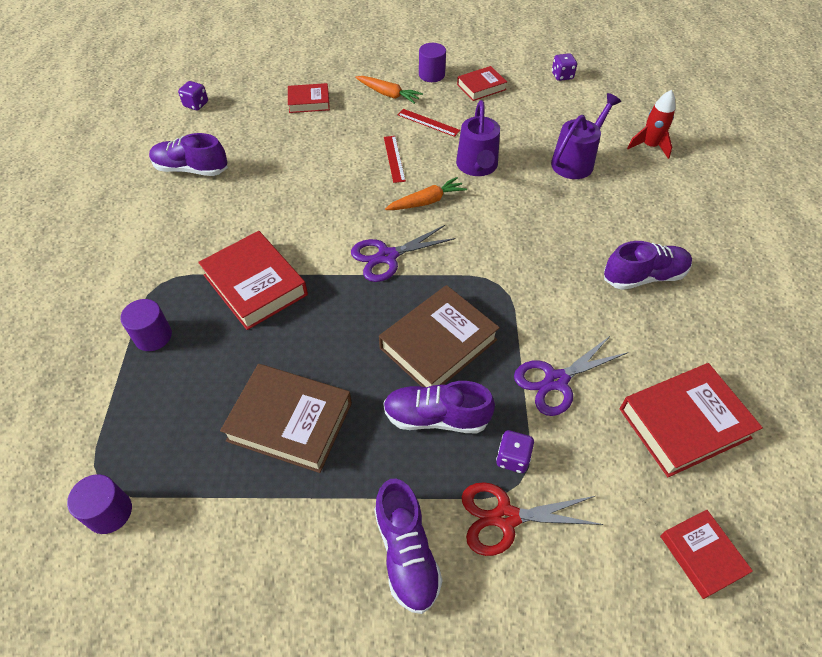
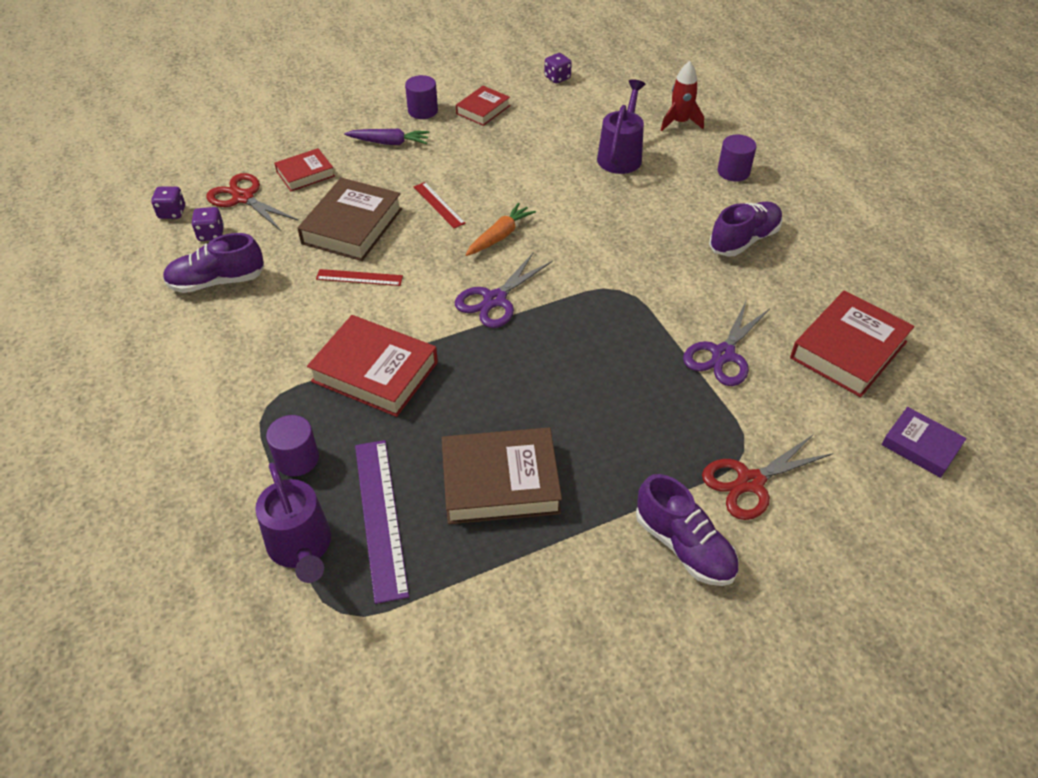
camera: 25 degrees left, 5 degrees down
(109, 512) = (372, 634): purple cylinder -> purple cylinder (733, 172)
(180, 412) = (380, 517): none -> purple ruler
(252, 108) = (243, 198): none -> red scissors
(388, 94) = (389, 143): orange carrot -> purple carrot
(428, 122) = (451, 159): red ruler -> red ruler (359, 277)
(436, 417) = (637, 425): purple shoe -> none
(438, 344) = (597, 361): brown book -> brown book (352, 226)
(477, 167) = (529, 188): purple watering can -> purple watering can (301, 547)
(512, 458) = (726, 432): purple dice -> purple dice (211, 234)
(702, 555) = (921, 446): red book -> purple book

